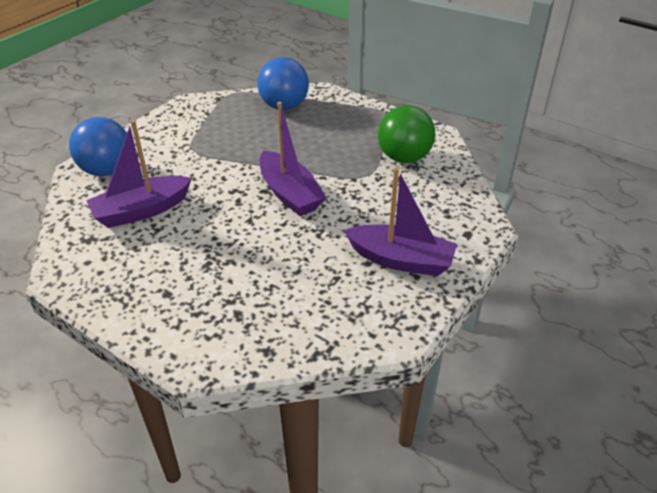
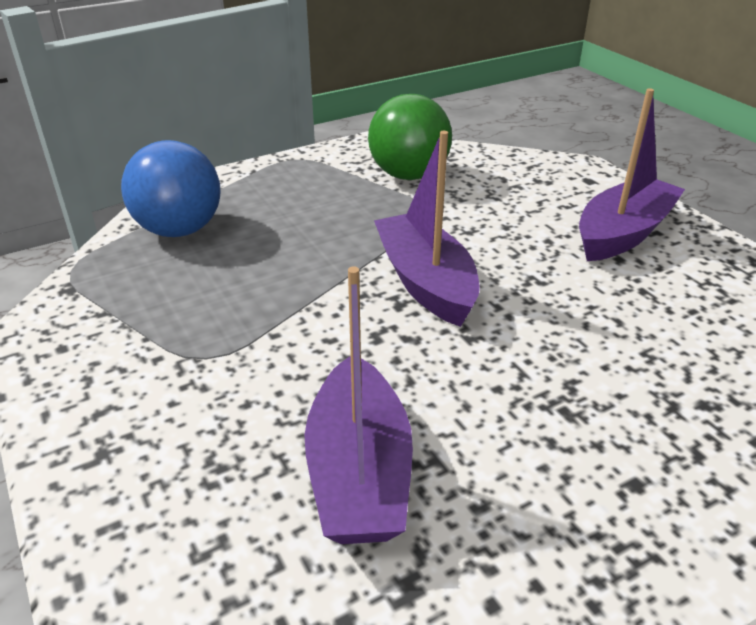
camera: 65 degrees left, 5 degrees down
(107, 170) = (162, 505): blue ball -> none
(289, 194) = (426, 282): purple boat -> purple boat turned 105 degrees counterclockwise

